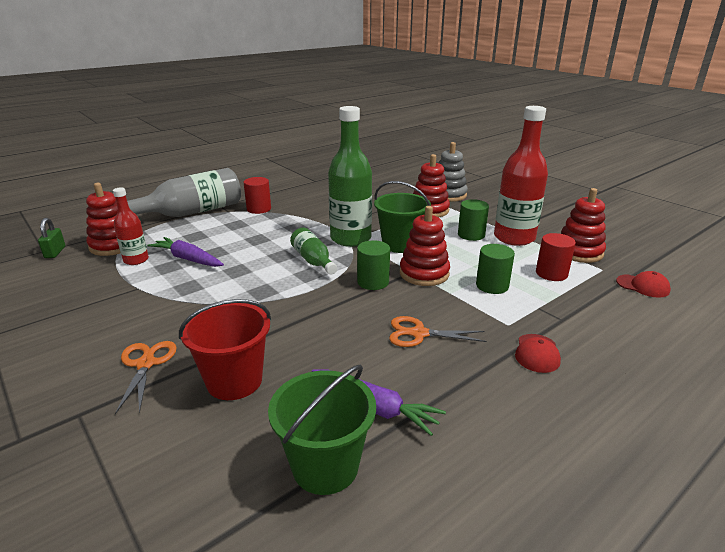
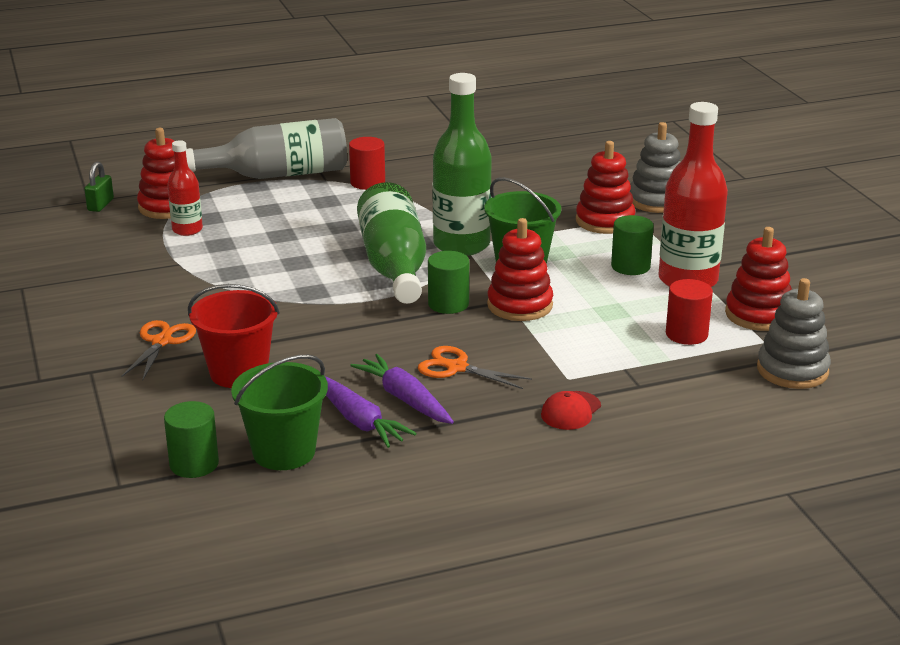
camera: 20 degrees right, 0 degrees up
(188, 259) = (246, 238): purple carrot -> purple carrot (404, 399)
(313, 260) = (394, 265): green bottle -> green bottle, size x1.85
(492, 286) = (592, 334): green cylinder -> green cylinder (194, 464)
(643, 286) = (792, 370): red cap -> grey stacking toy

